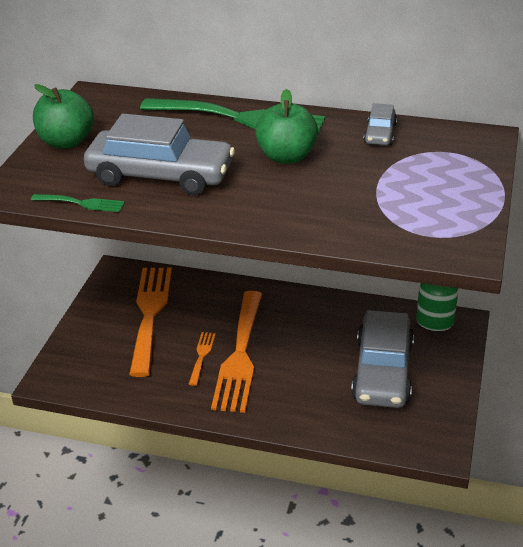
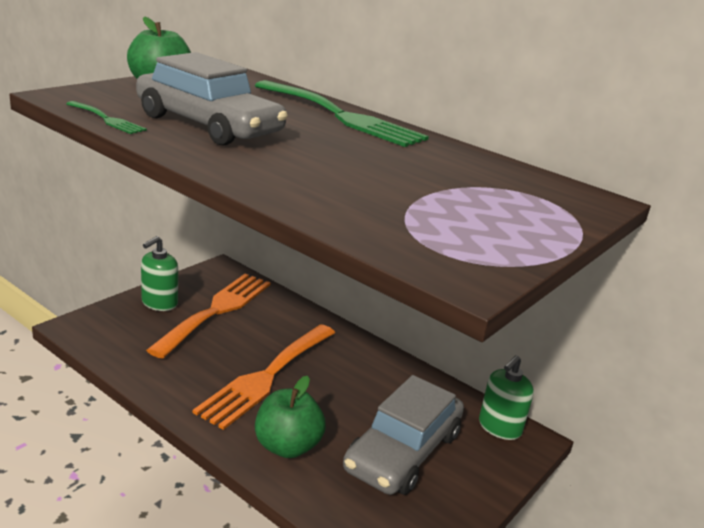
camera: 20 degrees right, 10 degrees down
(96, 327) = (159, 303): none -> green soap dispenser
(202, 356) = (230, 362): orange fork -> none
(286, 157) = (352, 150): green apple -> green apple (287, 446)
(380, 134) = (475, 164): grey car -> none

